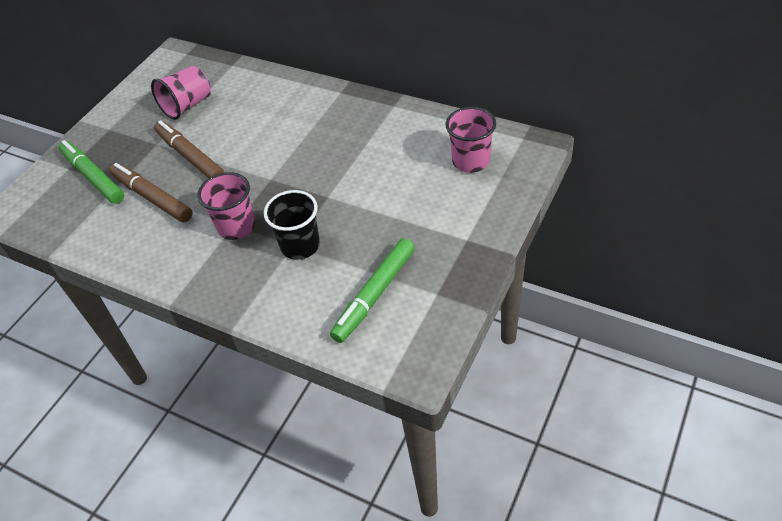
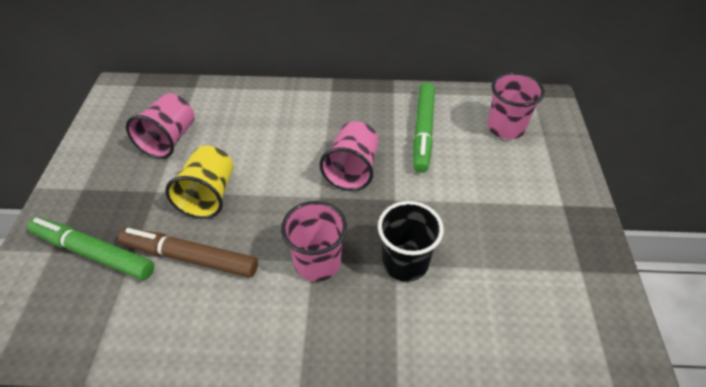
camera: 30 degrees left, 0 degrees up
(190, 156) = (208, 196): brown marker -> yellow cup
(310, 164) = (352, 170): none -> pink cup
(374, 295) = (523, 293): green marker -> green marker (423, 131)

